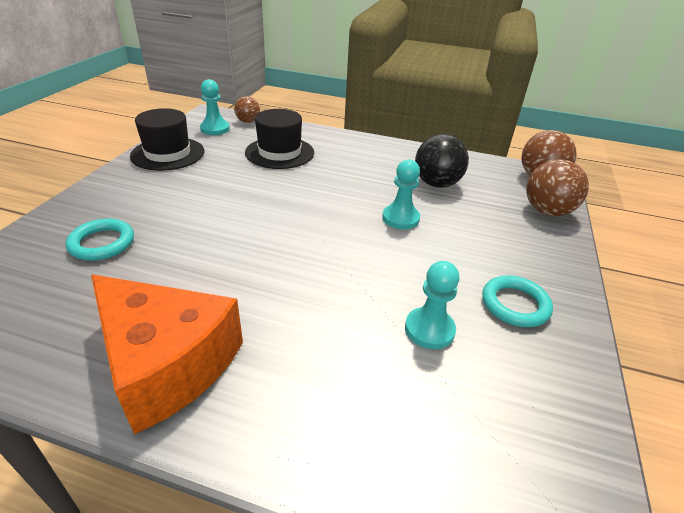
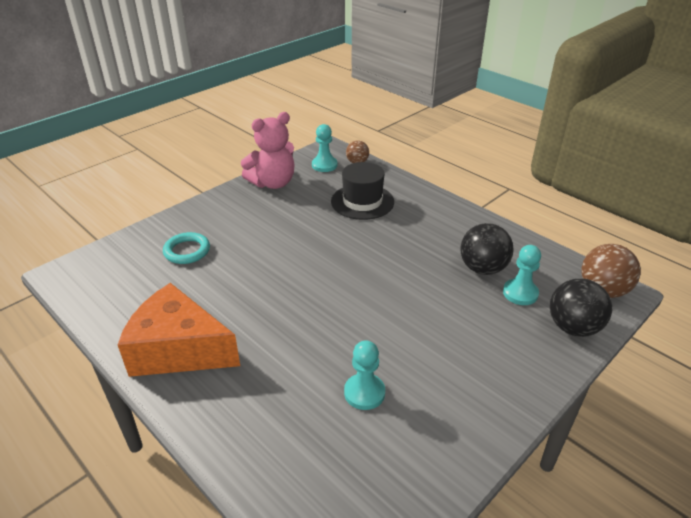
camera: 30 degrees right, 0 degrees up
(167, 363) = (178, 350): orange cheese -> orange cheese turned 135 degrees clockwise
(168, 154) = (273, 183): black hat -> pink teddy bear
(400, 218) = (419, 293): turquoise pawn -> turquoise pawn (520, 293)
(515, 304) = (453, 400): turquoise ring -> none
(547, 211) = (573, 327): brown ball -> black ball

